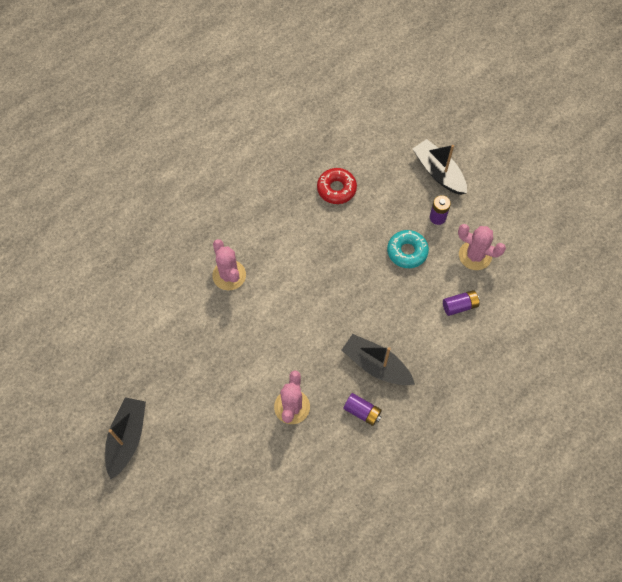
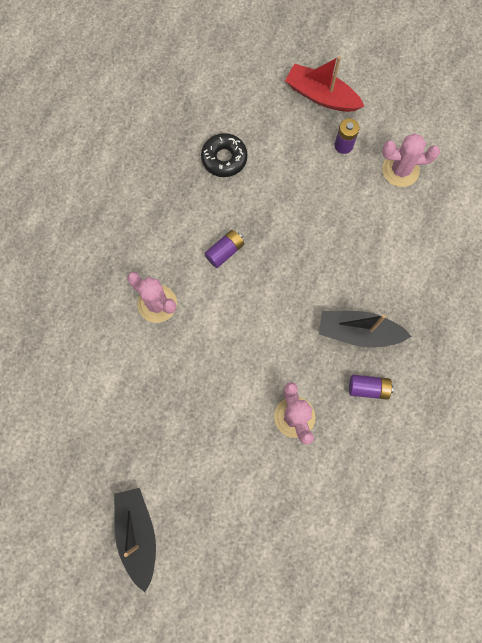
camera: 25 degrees left, 10 degrees up
(336, 189) = (224, 158): red donut -> black donut
(407, 252) = (330, 196): turquoise donut -> none
(438, 172) = (321, 96): black boat -> red boat
(459, 306) = (411, 230): purple battery -> purple battery (224, 251)

